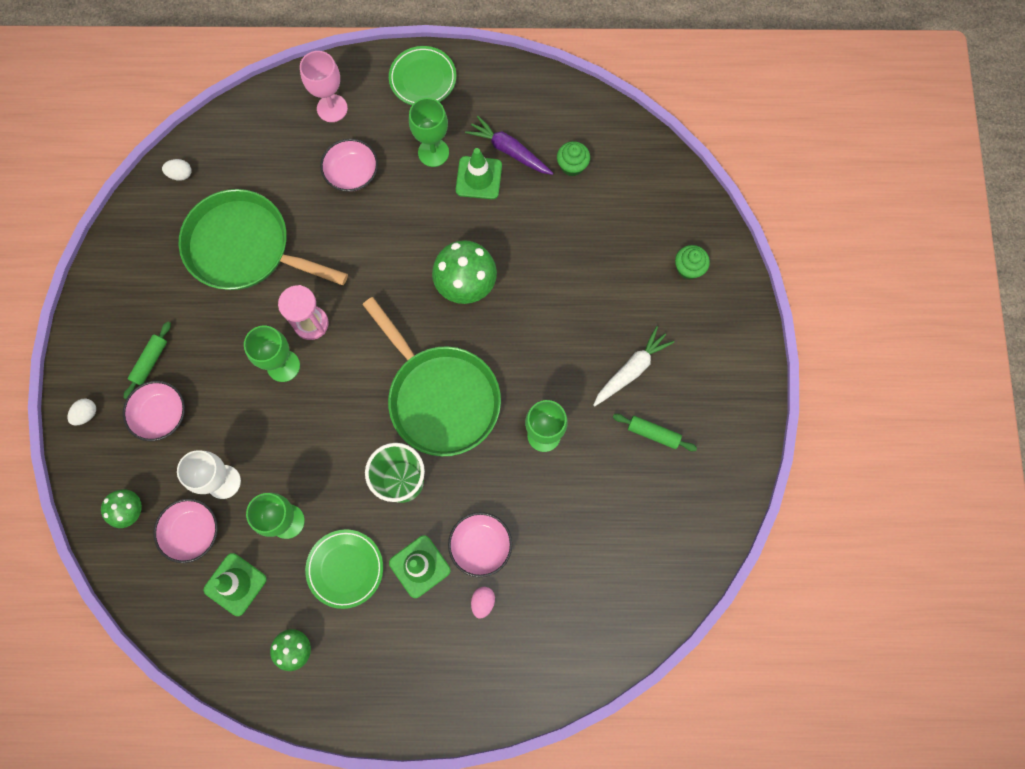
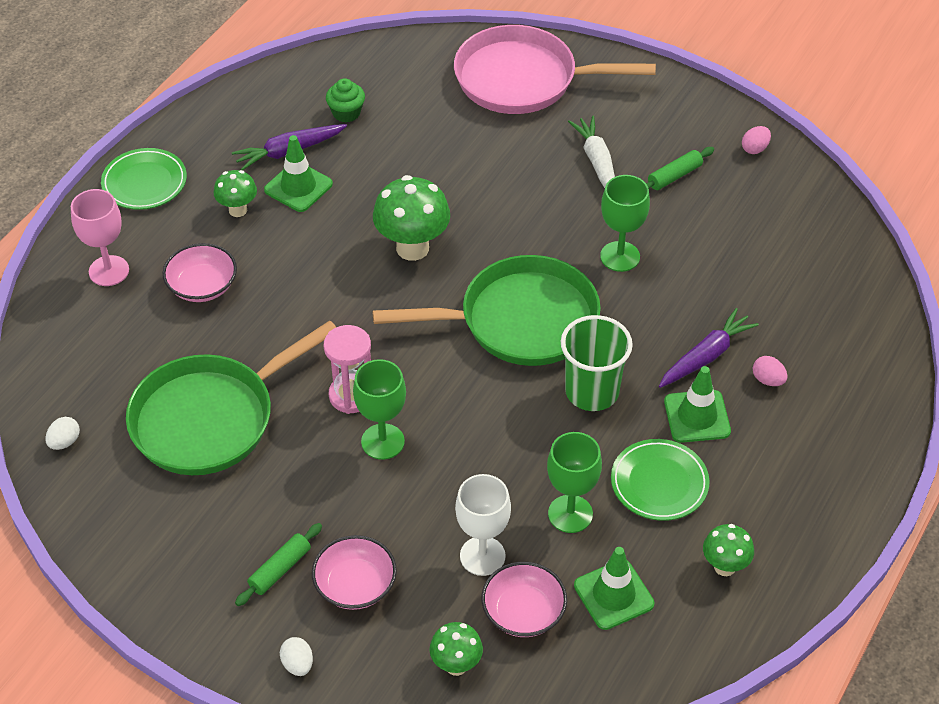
camera: 60 degrees left, 25 degrees down
(150, 362) = (280, 569): green rolling pin -> green rolling pin turned 75 degrees clockwise
(433, 152) = (238, 210): green goblet -> green mushroom
(480, 545) = (706, 356): pink bowl -> purple carrot
(688, 268) = (523, 79): green cupcake -> pink pan
(722, 480) = (755, 149): none -> pink egg

